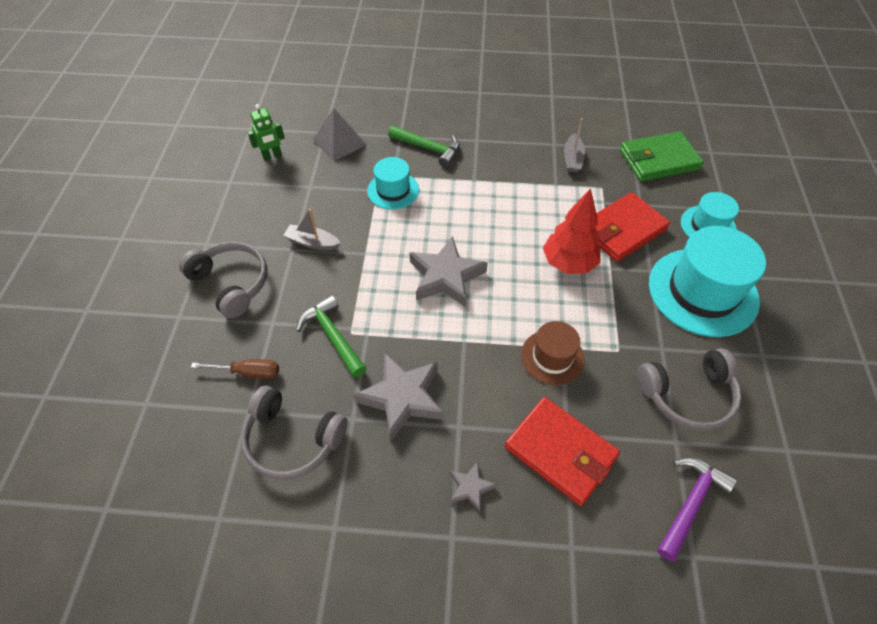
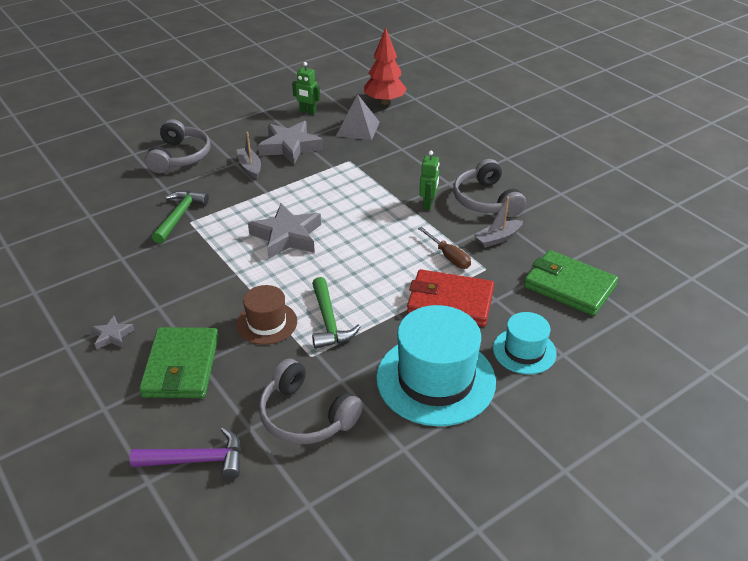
camera: 50 degrees right, 15 degrees down
(248, 372) = (118, 200): brown screwdriver -> brown screwdriver (449, 257)
(292, 440) = (83, 243): grey headphones -> grey headphones (486, 200)
(393, 190) = (341, 173): turquoise hat -> none
(402, 397) = (158, 270): grey star -> grey star (290, 147)
(428, 149) = (406, 166): green hammer -> green hammer (328, 321)
(492, 168) = (428, 204): none -> green robot
(560, 452) = (181, 366): red wallet -> green wallet
(568, 263) = (373, 289): red tree -> red tree (384, 102)

